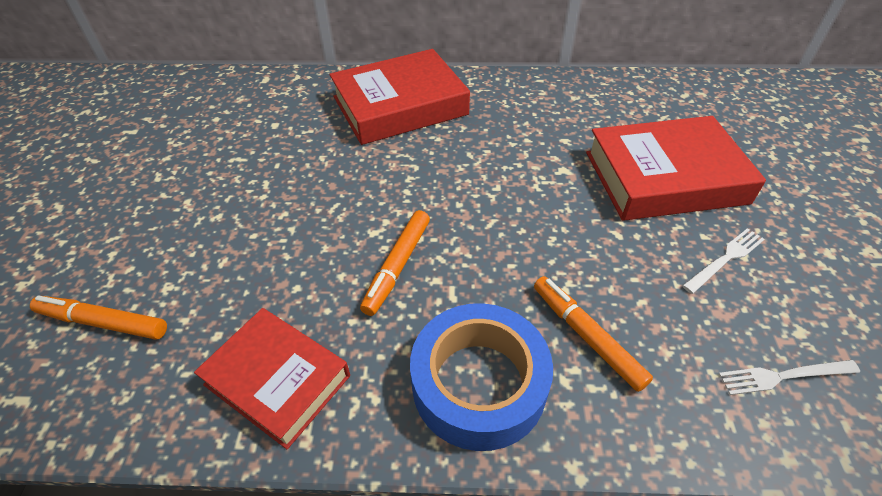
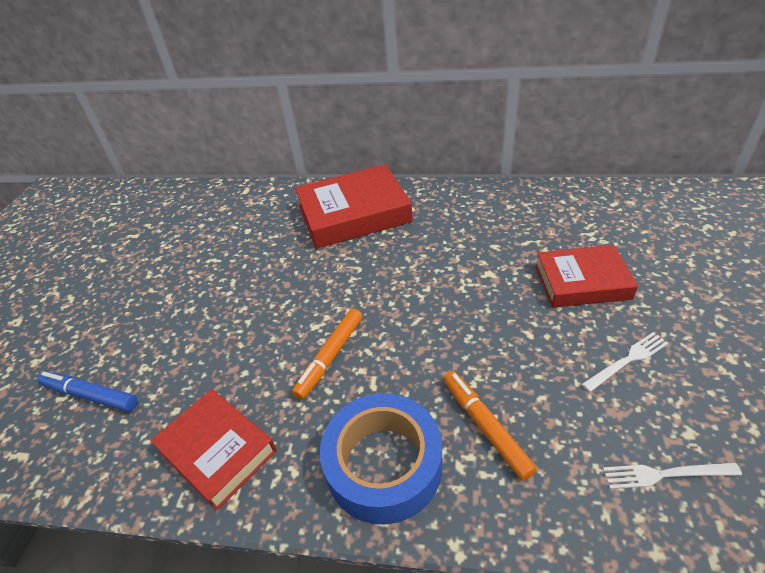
camera: 10 degrees right, 5 degrees down
(103, 323) = (90, 395): orange marker -> blue marker
(665, 177) = (582, 282): red book -> red book, size x0.66

